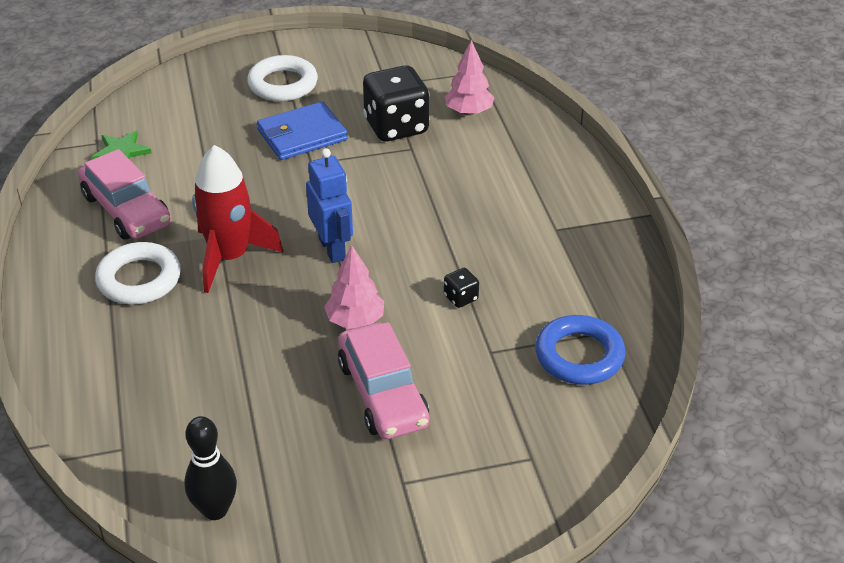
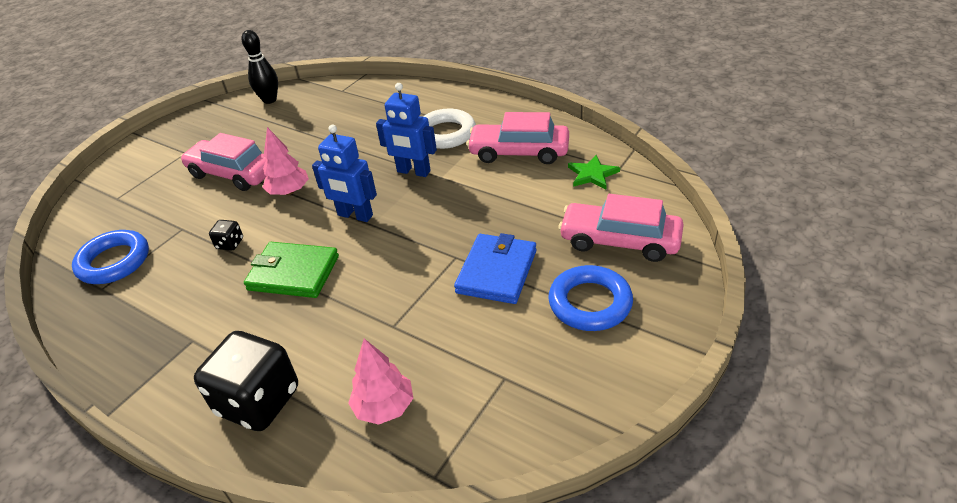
camera: 140 degrees right, 0 degrees up
(201, 100) = (619, 241): none -> pink car
(229, 257) = (413, 172): red rocket -> blue robot
(283, 84) = (590, 303): white ring -> blue ring
(396, 127) = (432, 336): black dice -> black dice (259, 401)
(435, 231) = (293, 273): none -> green wallet

